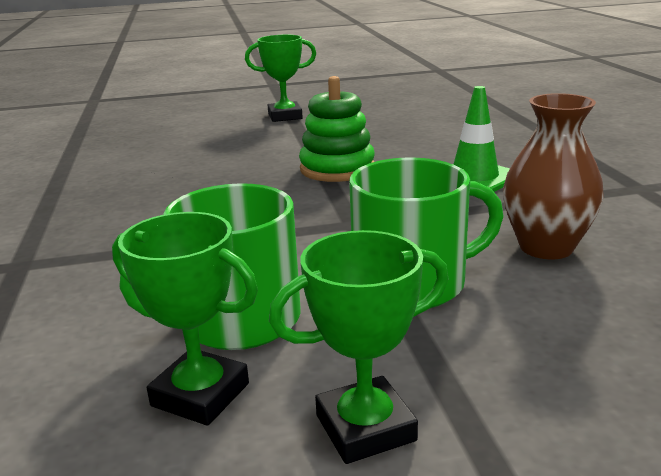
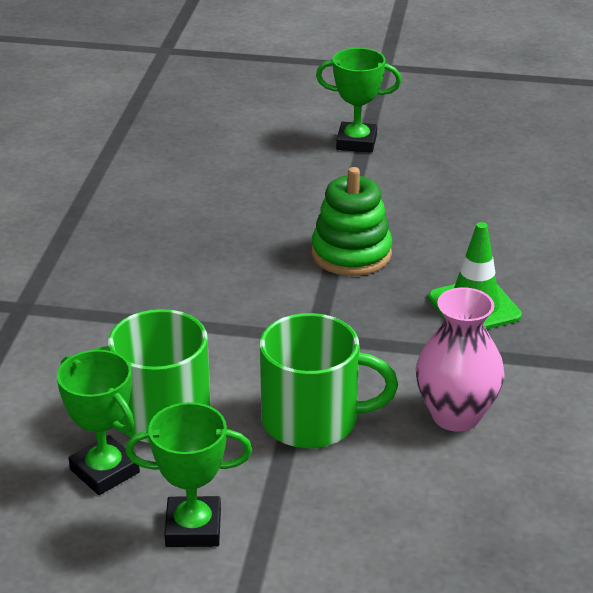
camera: 20 degrees right, 10 degrees up
(546, 247) = (456, 415): brown vase -> pink vase

